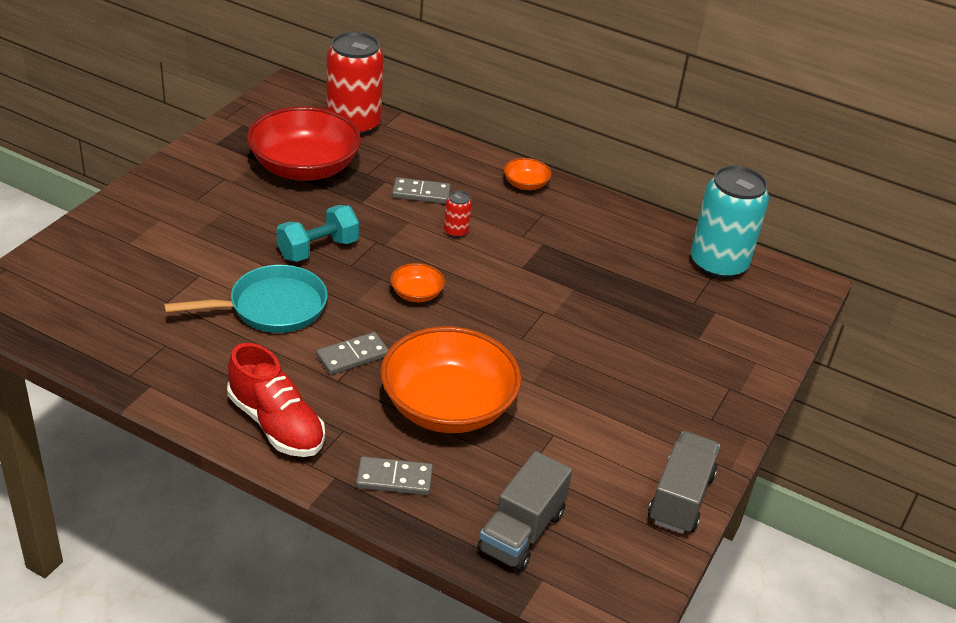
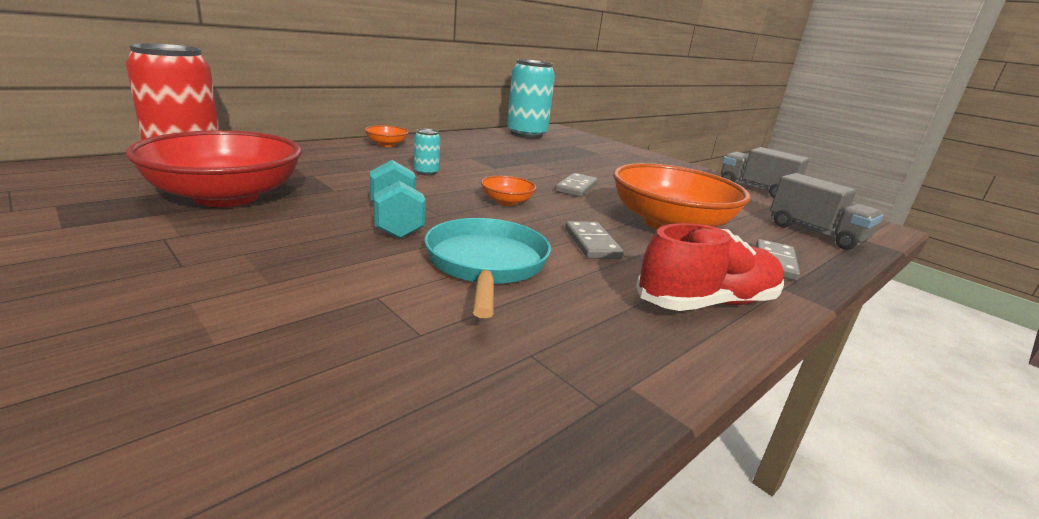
camera: 70 degrees left, 15 degrees down
(421, 193) = (353, 169): grey domino -> grey domino (576, 187)
(456, 231) = (426, 172): red can -> turquoise can

